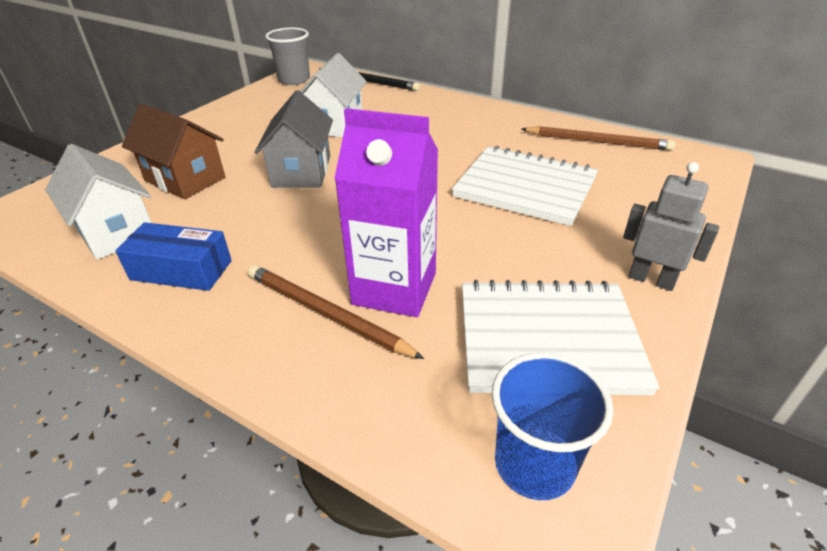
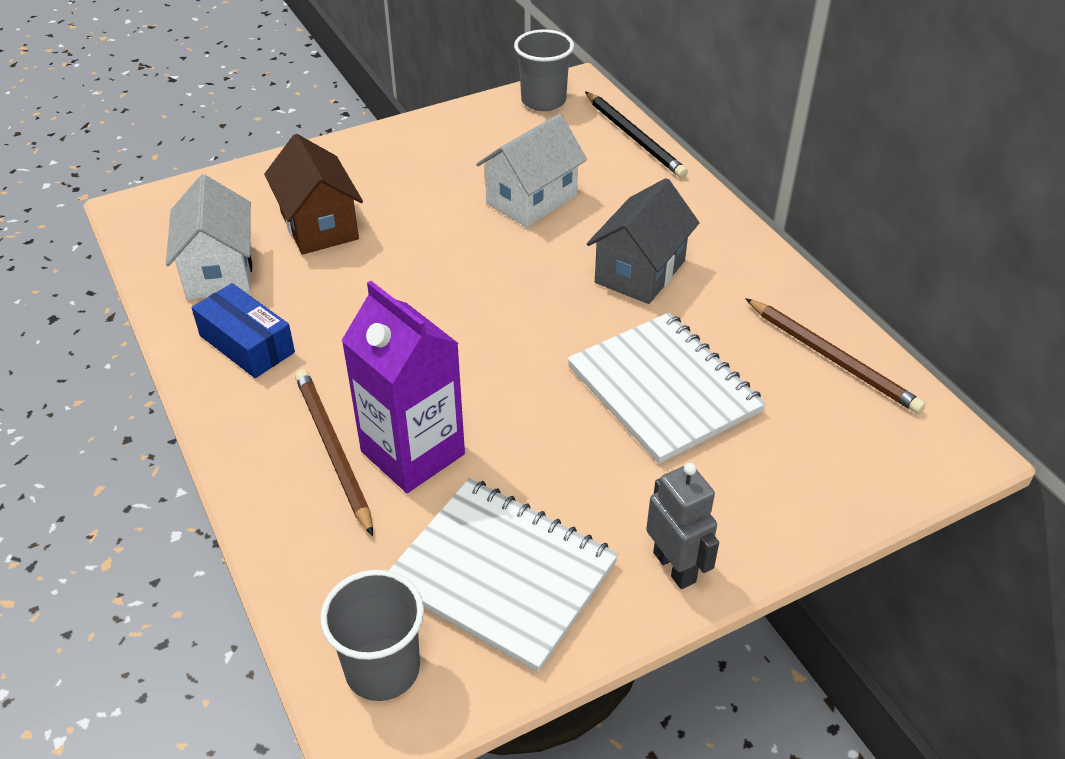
camera: 30 degrees right, 5 degrees up
(301, 171) = (440, 262): grey house -> grey house (640, 272)
(534, 464) = (382, 669): blue cup -> grey cup

